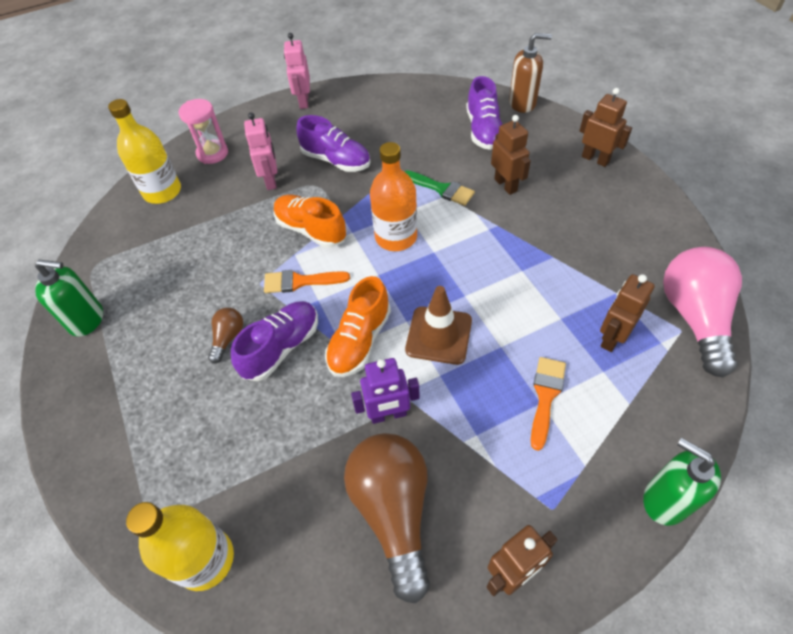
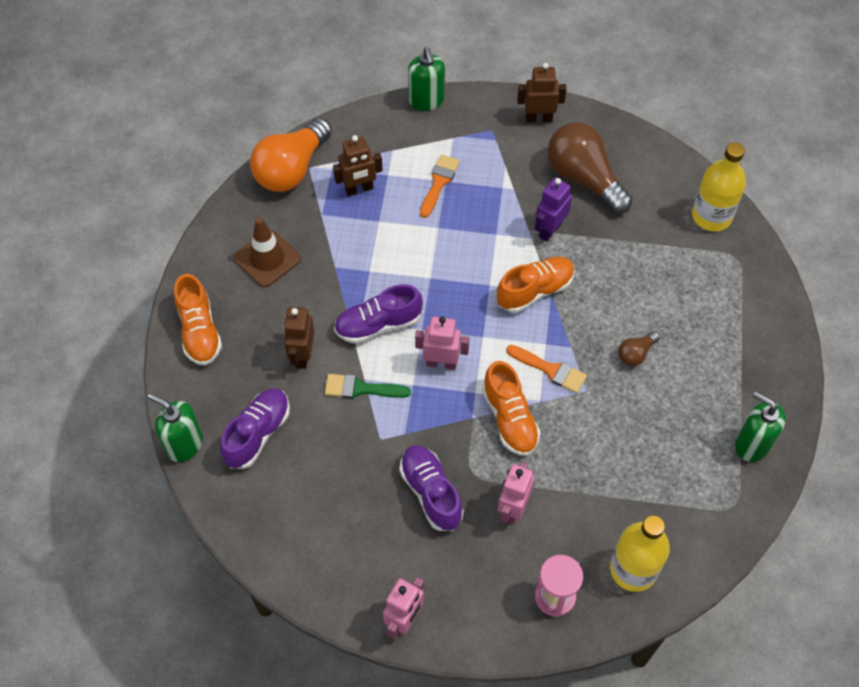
camera: 150 degrees left, 5 degrees up
(281, 348) = (597, 320): purple shoe -> purple shoe (378, 325)
(388, 415) = (550, 230): purple robot -> purple robot turned 75 degrees counterclockwise
(393, 511) = (584, 178): brown light bulb -> brown light bulb turned 120 degrees clockwise
(396, 237) = (441, 363): orange bottle -> pink robot
(438, 335) = (474, 260): brown traffic cone -> brown traffic cone (267, 258)
(441, 189) = (361, 388): green brush -> green brush turned 60 degrees counterclockwise
(522, 103) = (184, 444): brown soap dispenser -> green soap dispenser
(545, 396) = (439, 182): orange brush -> orange brush turned 150 degrees clockwise
(595, 159) = (199, 331): brown robot -> orange shoe
(694, 317) = (291, 169): pink light bulb -> orange light bulb

